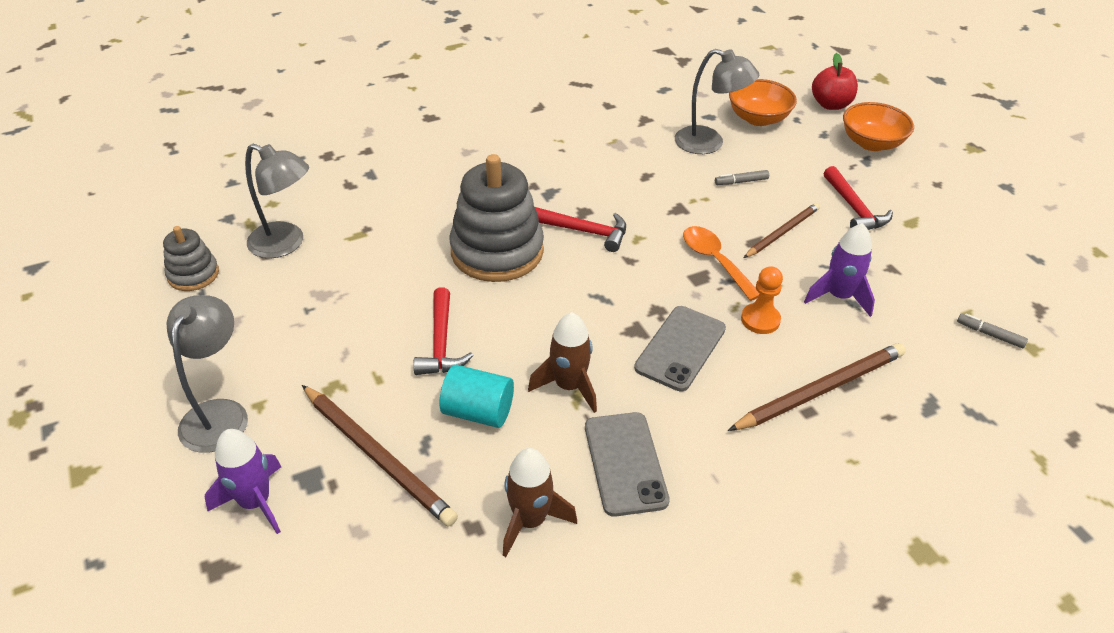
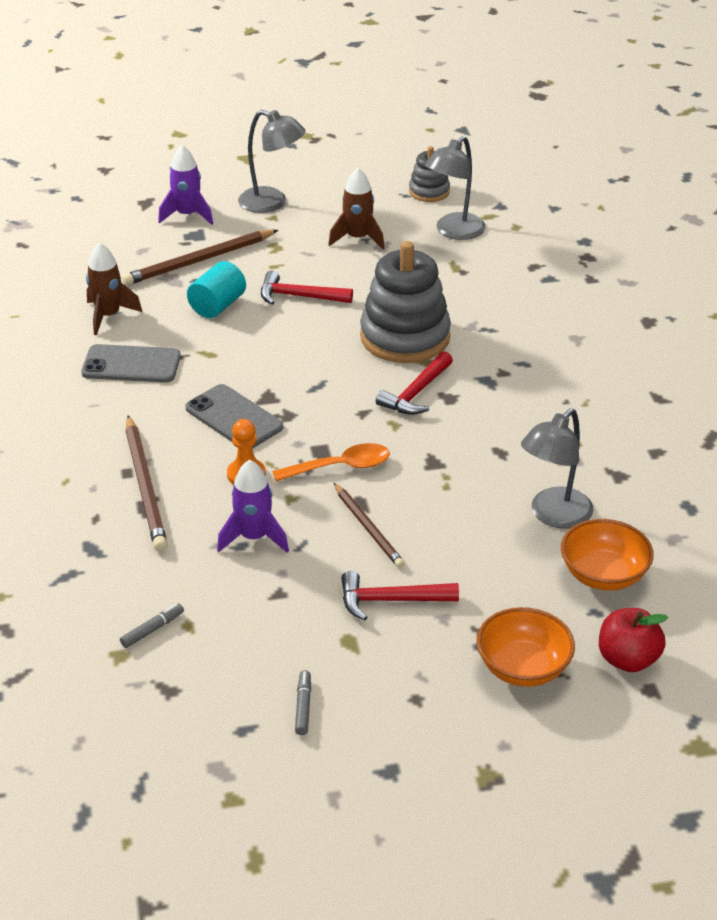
camera: 105 degrees right, 5 degrees down
(568, 386) = (221, 351): brown rocket -> brown rocket (358, 238)
(741, 182) = (469, 522): grey marker -> grey marker (303, 706)

